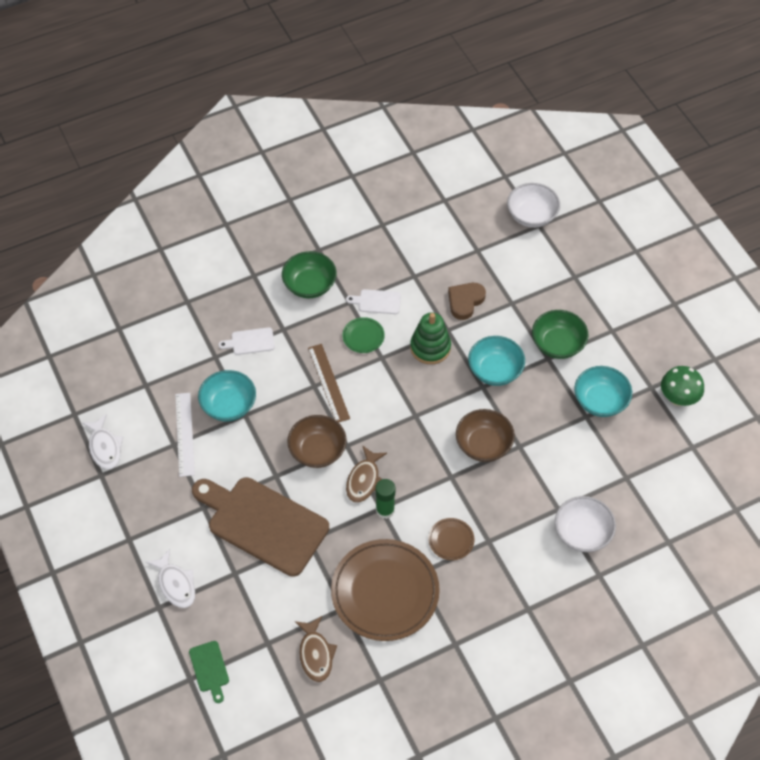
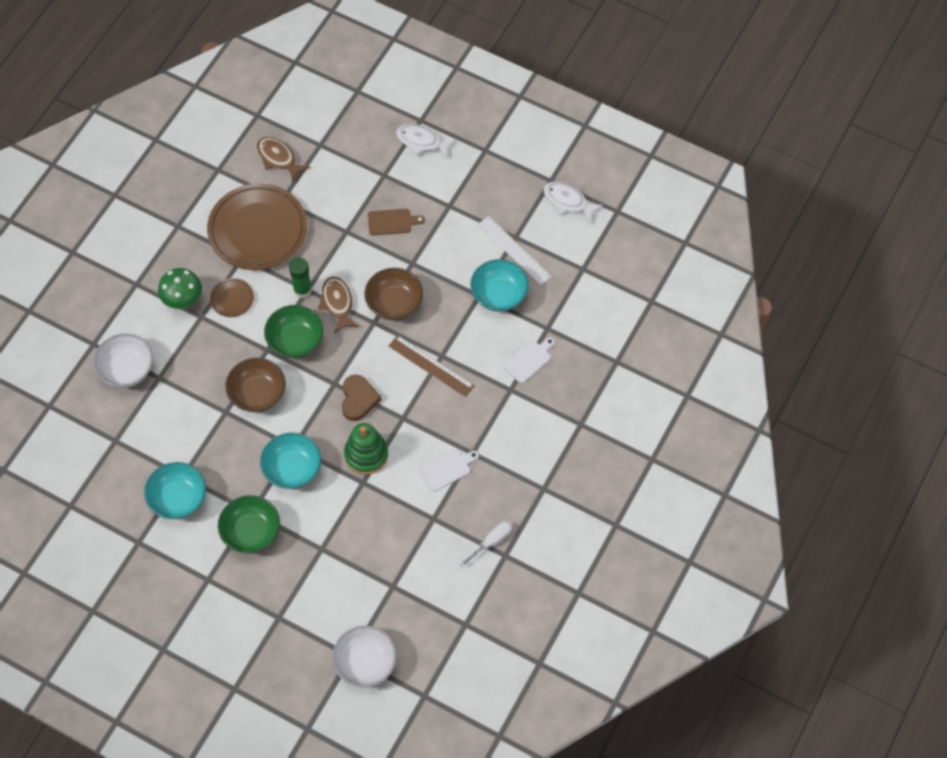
camera: 145 degrees right, 5 degrees up
(209, 669) = (348, 104): green cutting board -> none
(263, 523) = (392, 222): brown cutting board -> brown cutting board, size x0.42
(310, 285) = (522, 447): green bowl -> green bowl (295, 340)
(363, 336) = (434, 427): green plate -> none
(384, 238) = (491, 542): none -> white screwdriver
(465, 301) = (366, 522): brown heart -> brown heart (358, 399)
(678, 398) = (107, 546): green mushroom -> green mushroom (183, 300)

